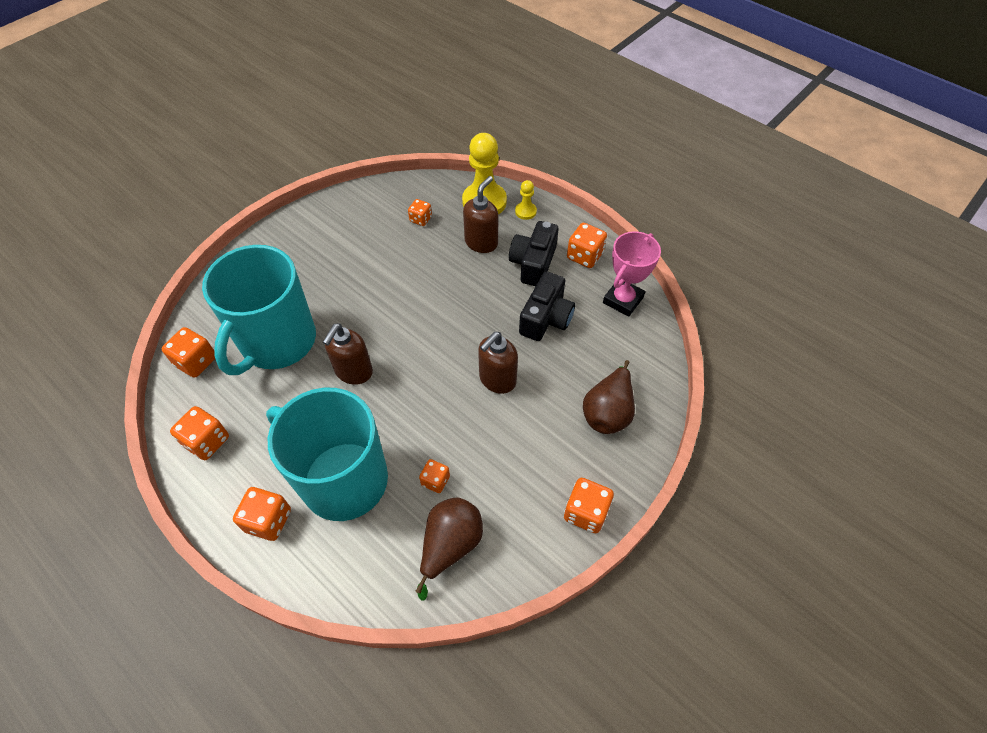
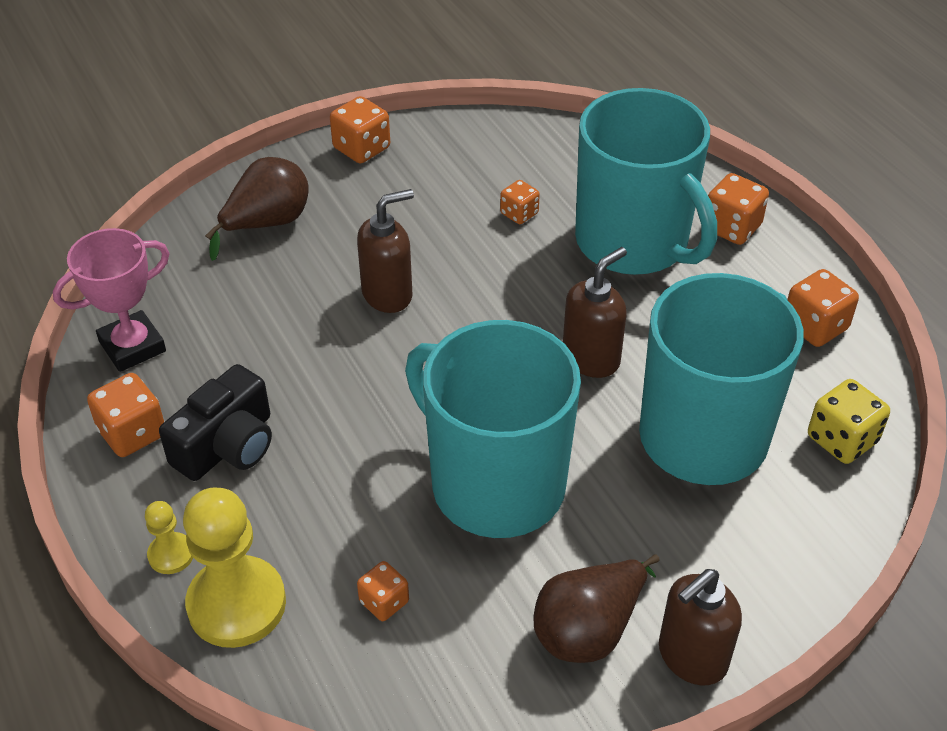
camera: 160 degrees left, 10 degrees down
(196, 361) = (842, 439): orange dice -> yellow dice
(388, 282) = (494, 484): none -> turquoise mug
(450, 545) = (524, 159): brown pear -> brown pear (589, 629)
(481, 242) = (293, 513): brown soap dispenser -> brown soap dispenser (691, 657)
(546, 318) = (267, 353): black camera -> none

